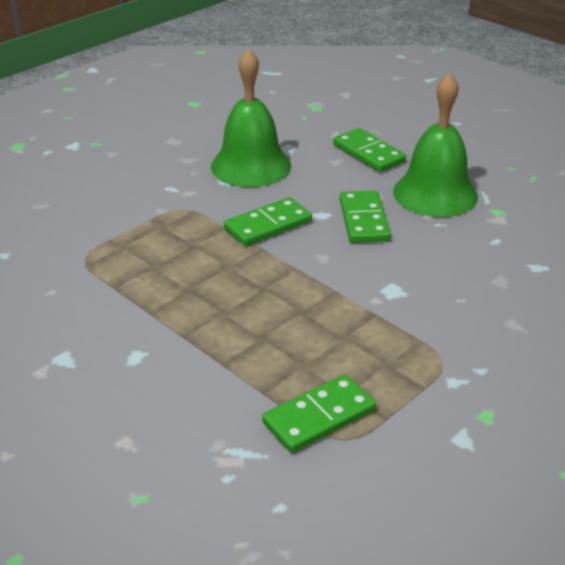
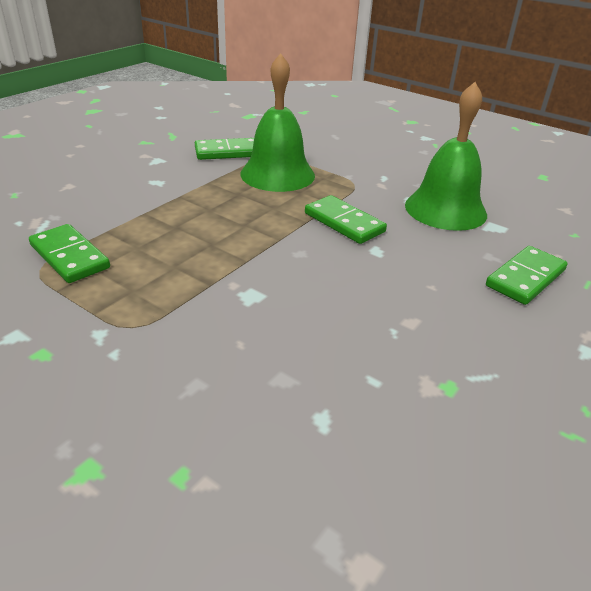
camera: 80 degrees right, 0 degrees up
(364, 220) = (377, 276): green domino -> green domino (228, 152)
(435, 194) = (462, 329): green bell -> green bell (277, 174)

